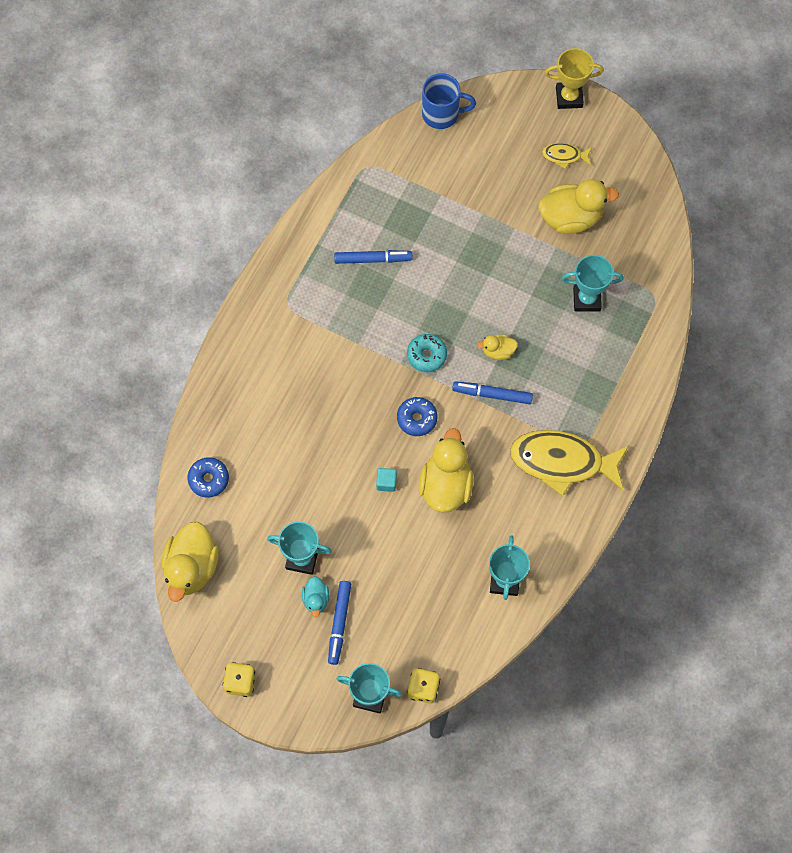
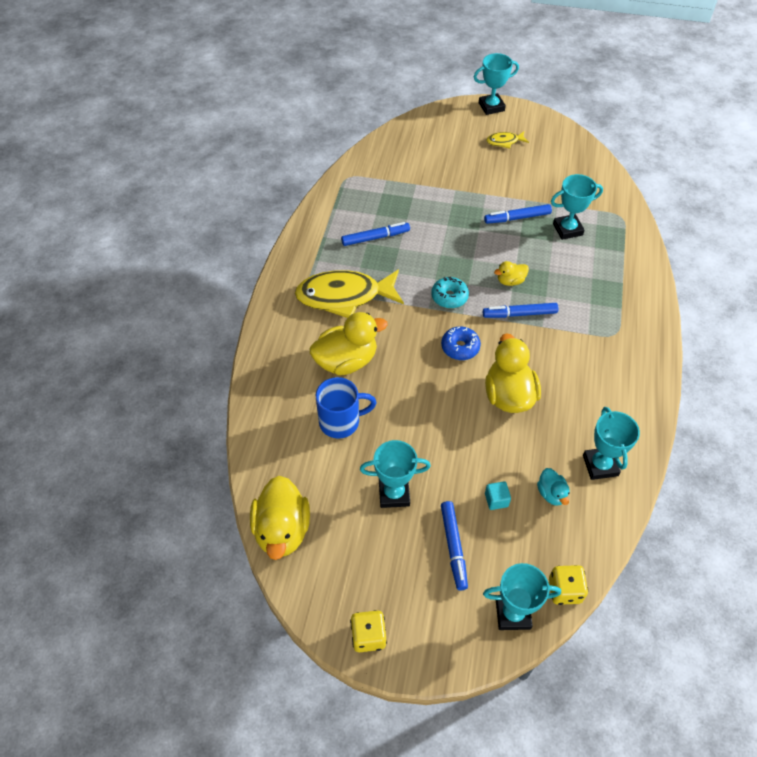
camera: 15 degrees left, 15 degrees down
(209, 479) = (277, 443): blue donut -> none
(316, 599) = (421, 529): turquoise duck -> turquoise duck (551, 493)
(386, 482) = (452, 406): turquoise cube -> turquoise cube (496, 500)
(442, 114) = (396, 134): blue mug -> blue mug (341, 422)
(537, 270) = (517, 218): none -> blue marker
(562, 461) = (606, 352): yellow fish -> yellow fish (344, 296)
(569, 97) = (491, 107): yellow trophy -> turquoise trophy
(571, 218) = (528, 179): yellow duck -> yellow duck (346, 361)

